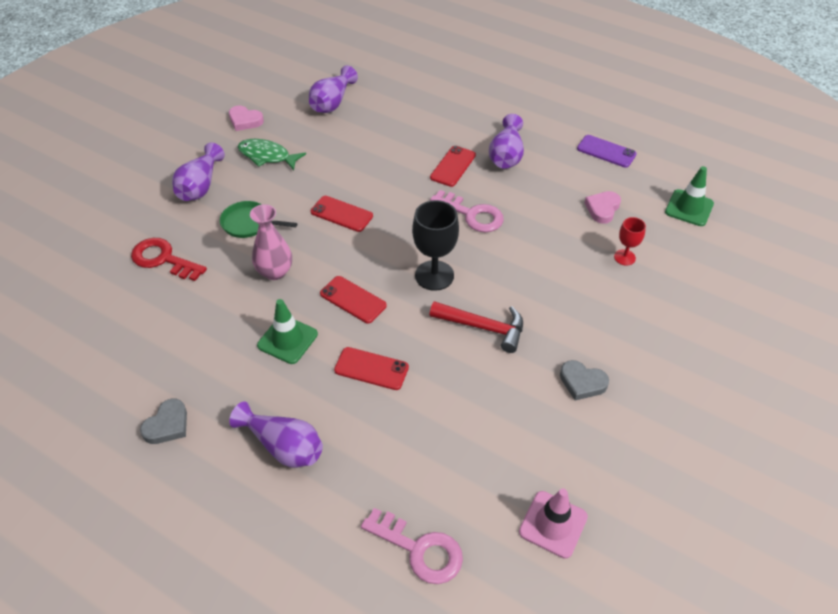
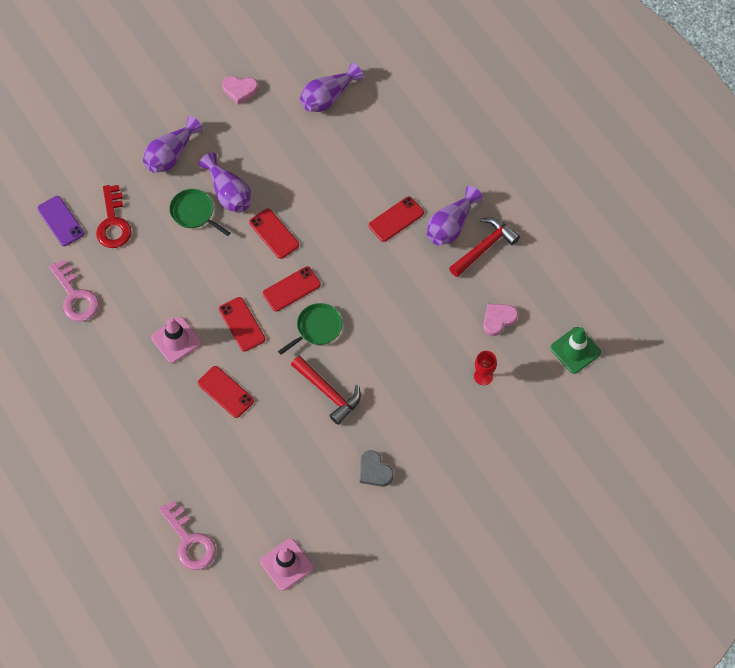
camera: 25 degrees right, 15 degrees up
(163, 259) = (113, 223): red key -> red key turned 150 degrees counterclockwise
(167, 425) = (63, 376): grey heart -> none
(245, 121) = (240, 90): pink heart -> pink heart turned 45 degrees counterclockwise
(267, 156) = (241, 142): green fish -> none
(275, 272) = (194, 271): pink vase -> none
(283, 446) = (135, 427): purple vase -> purple vase (228, 193)
(287, 340) = (176, 340): green traffic cone -> pink traffic cone
(387, 252) = (291, 289): none -> red phone
(434, 275) = (317, 328): black goblet -> green pan
(472, 215) = (382, 279): pink key -> pink key (75, 296)
(548, 161) = (484, 247): none -> red hammer
(606, 151) = (545, 258): purple phone -> purple phone (61, 221)

